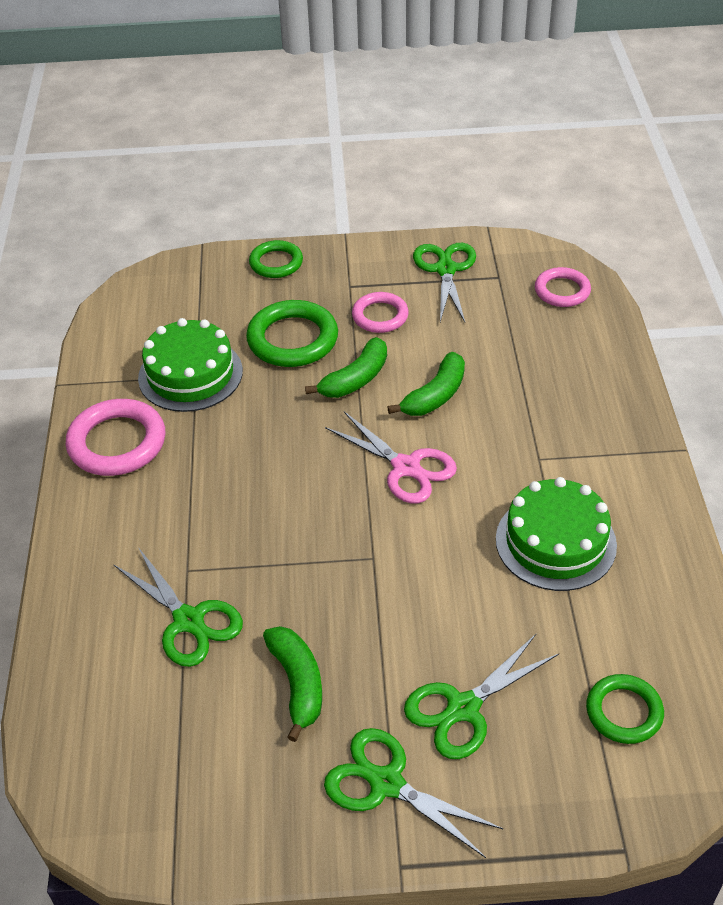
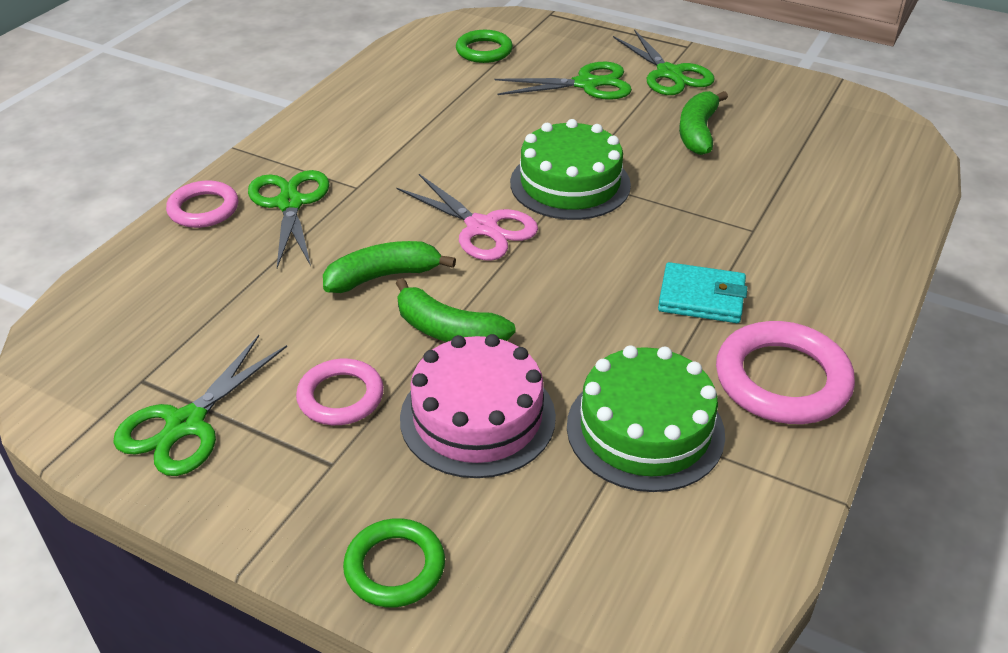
camera: 150 degrees left, 5 degrees down
(188, 620) = (769, 196): green scissors -> green scissors (290, 204)
(199, 482) = (701, 297): none -> turquoise wallet
(292, 339) = (477, 417): green ring -> pink cake
(355, 379) = (448, 331): green banana -> green banana turned 135 degrees counterclockwise
(406, 467) = (481, 227): pink scissors -> pink scissors turned 150 degrees clockwise
(555, 542) = (417, 133): green cake -> green cake (570, 183)
(562, 291) = (104, 325): pink ring -> pink ring (203, 209)

